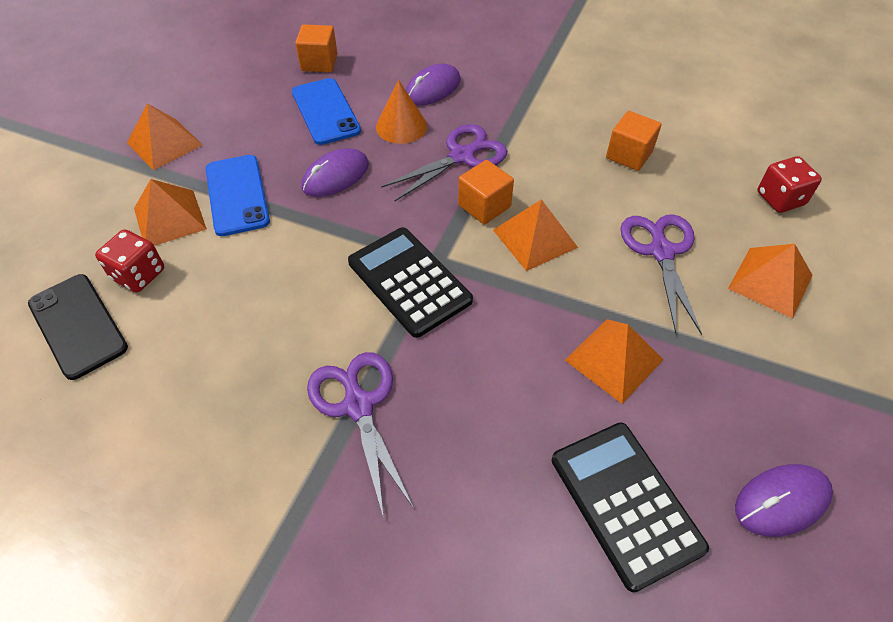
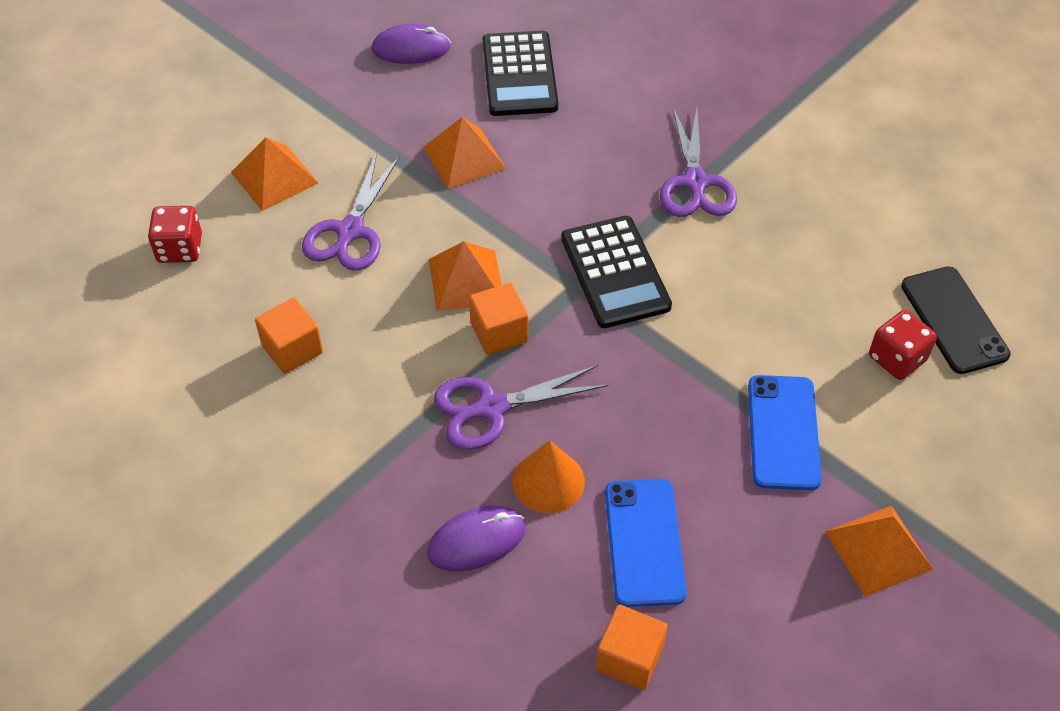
camera: 160 degrees left, 0 degrees up
(170, 218) = (866, 422): orange pyramid -> none
(335, 176) = (657, 425): purple mouse -> none

